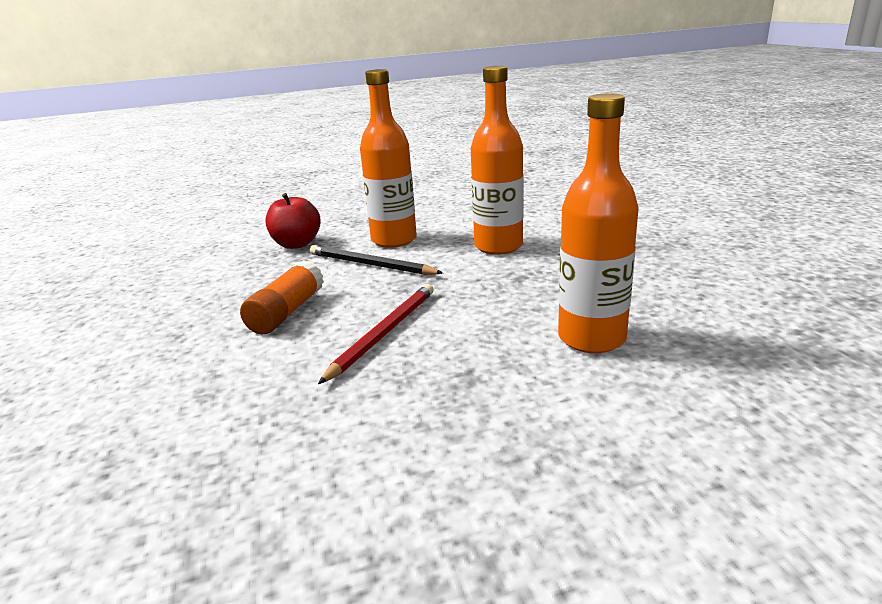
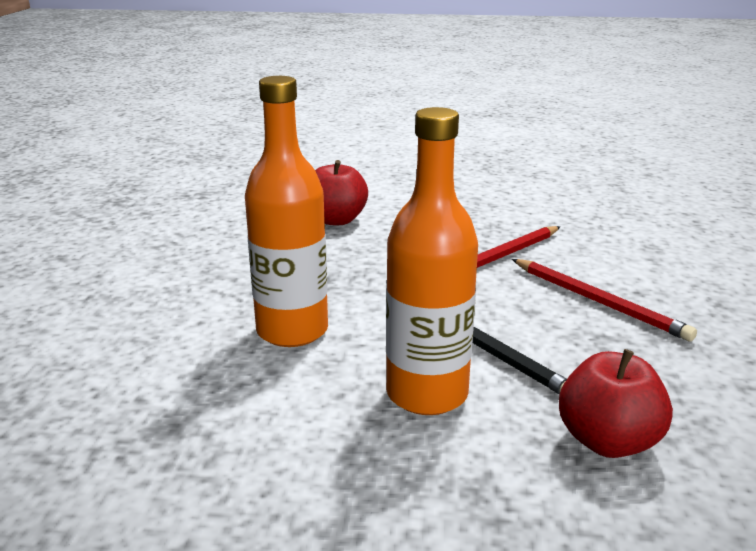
camera: 160 degrees left, 0 degrees up
(287, 312) = (598, 302): orange glue stick -> red pencil
(591, 338) = (336, 220): orange bottle -> red apple

